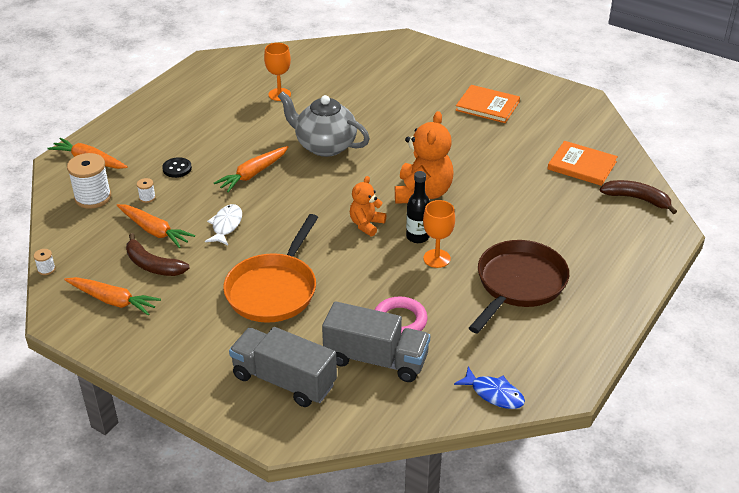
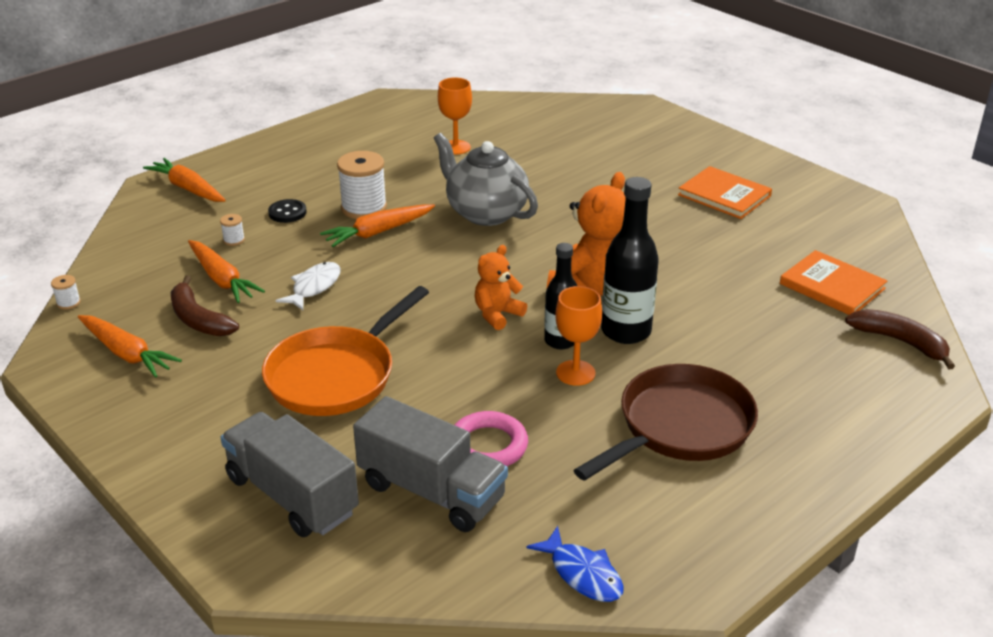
camera: 15 degrees right, 5 degrees down
(93, 197) = (169, 230): white spool -> white spool (364, 208)
(458, 222) = (626, 331): none -> black bottle

